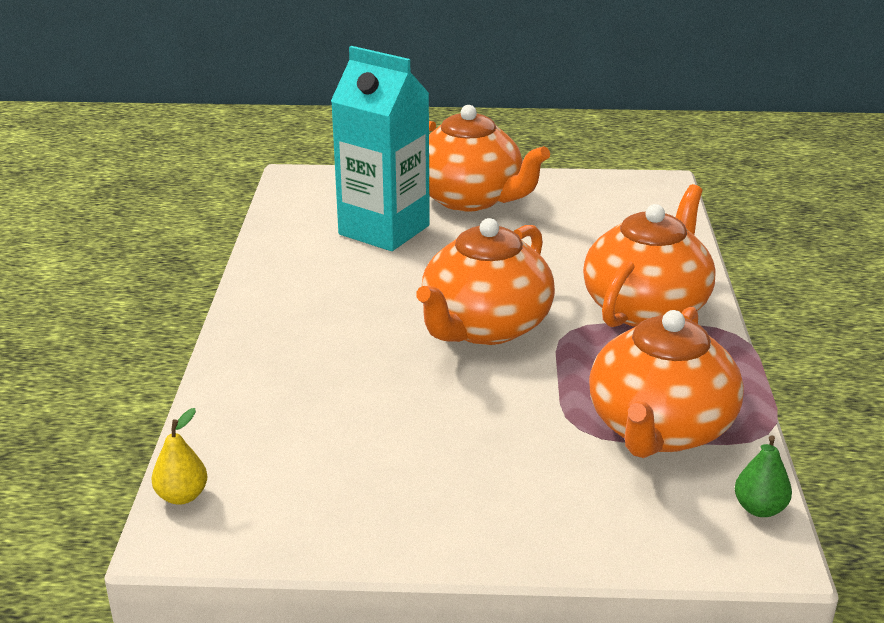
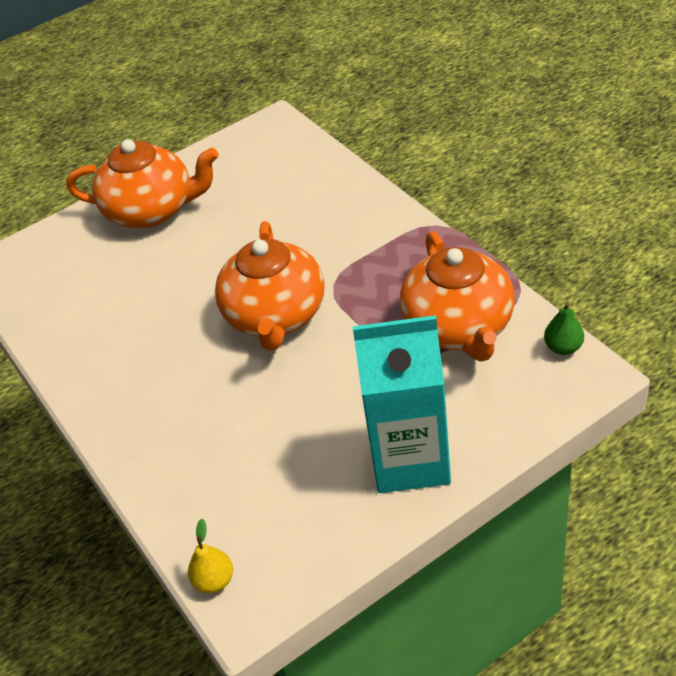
camera: 30 degrees left, 15 degrees up
(384, 230) = (117, 275): turquoise carton -> turquoise carton (410, 459)
(646, 307) = (364, 236): orange teapot -> none

